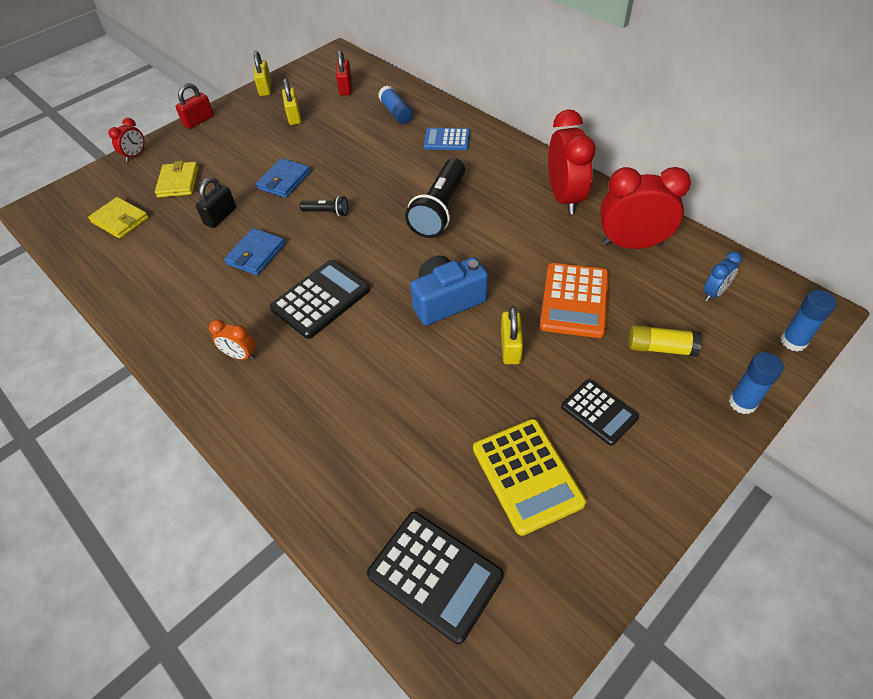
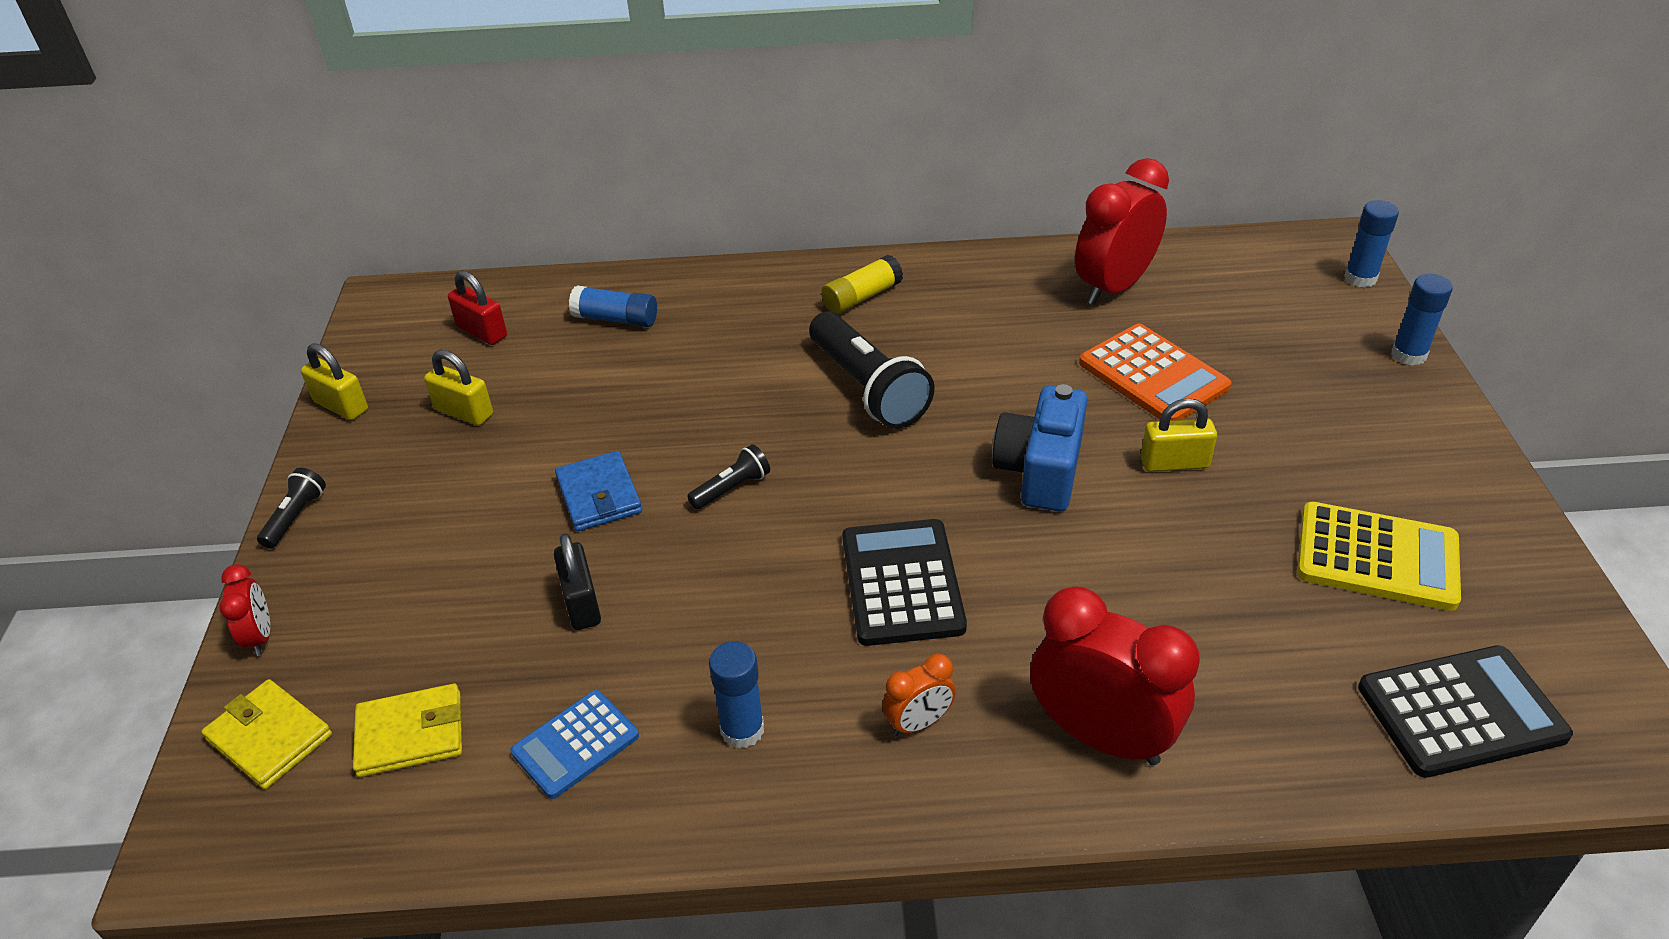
camera: 50 degrees left, 10 degrees down
(178, 182) = (420, 614): yellow wallet -> yellow wallet (269, 737)
(192, 304) = (742, 730): none -> blue glue stick
(199, 121) = (295, 517): red padlock -> black flashlight
(256, 254) = (723, 604): blue wallet -> none
(447, 140) = (741, 310): blue calculator -> blue calculator (575, 744)
(510, 347) = (1174, 463): yellow padlock -> yellow padlock turned 45 degrees counterclockwise
(564, 198) = (979, 287): red clock -> red clock (1100, 736)
(599, 412) = (1334, 453): black calculator -> none
(661, 348) = (1286, 360): yellow glue stick -> yellow glue stick (862, 297)
(714, 293) = (1246, 282): blue clock -> none

